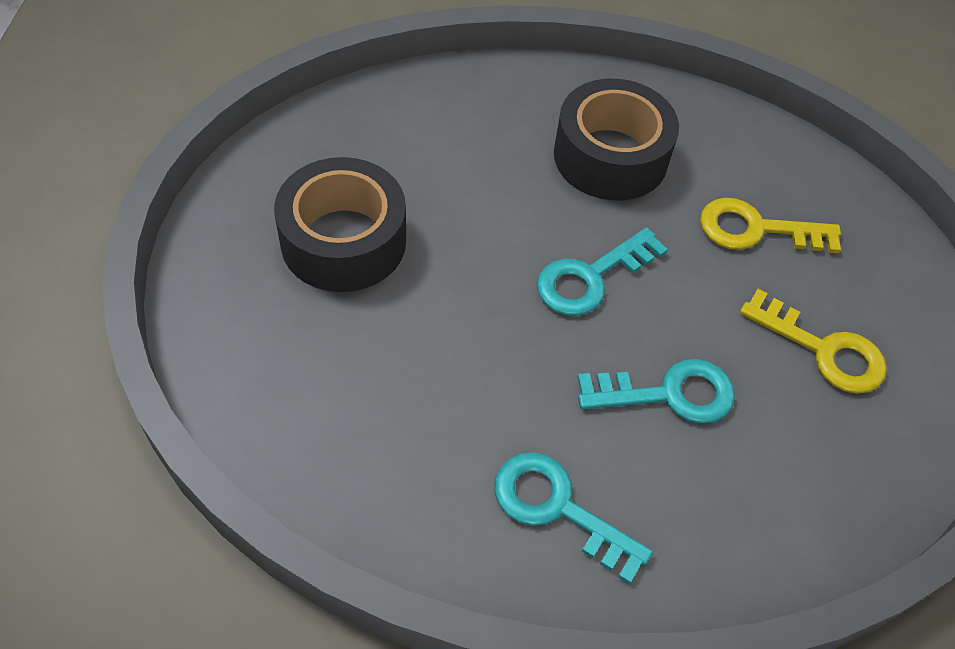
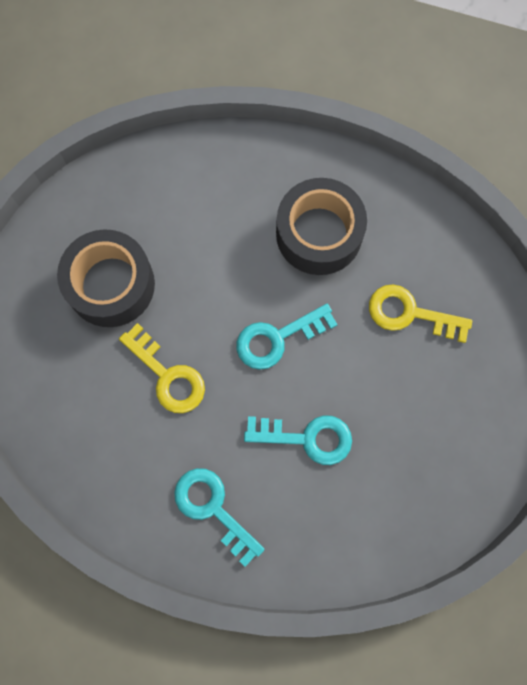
camera: 15 degrees right, 20 degrees up
(823, 350) = (426, 420): yellow key -> yellow key (167, 375)

